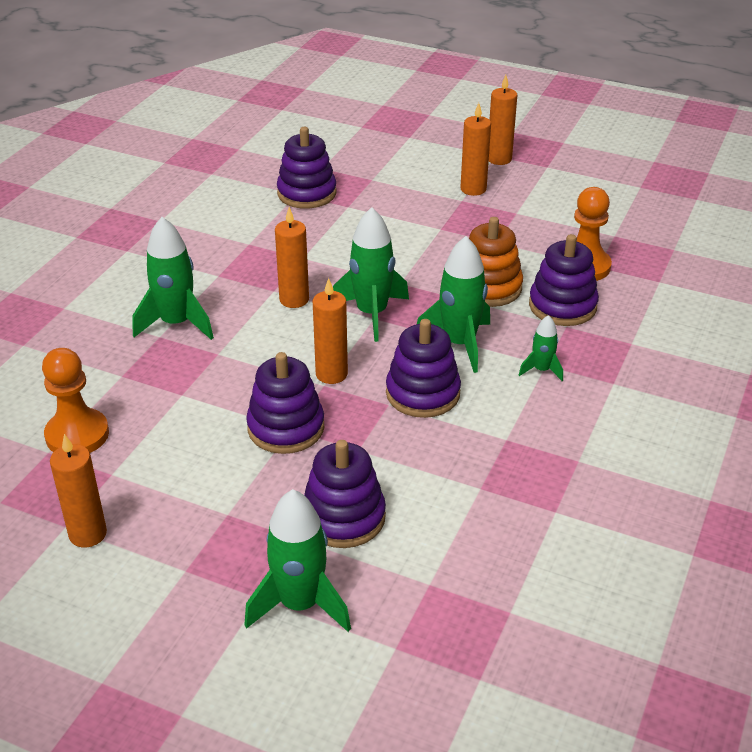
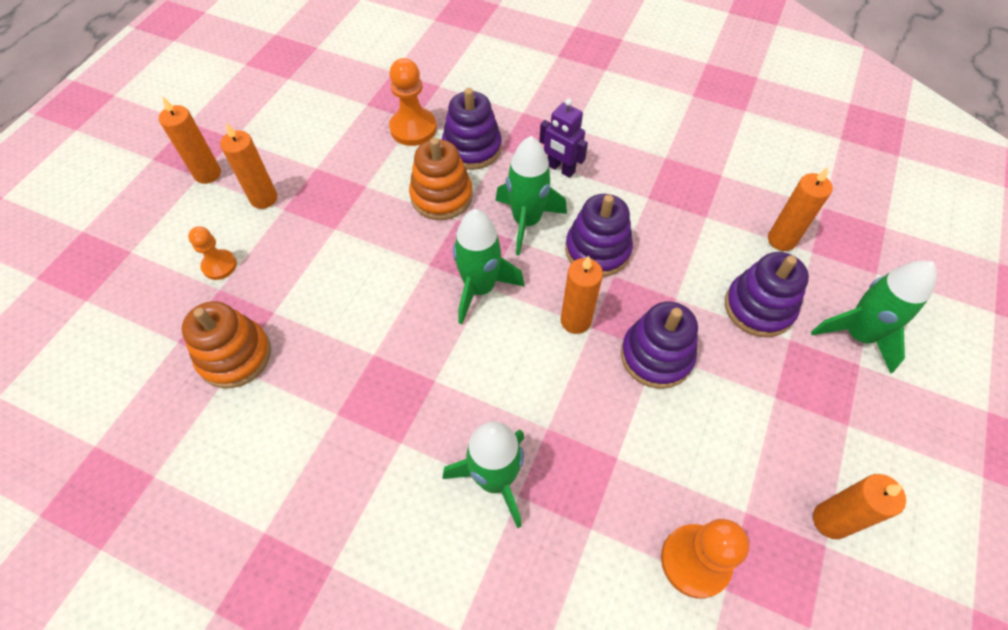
camera: 90 degrees left, 20 degrees up
(294, 299) = (453, 359): orange candle -> orange candle (781, 240)
(307, 193) = (235, 356): purple stacking toy -> orange stacking toy
(396, 176) = (219, 265): none -> orange pawn
(541, 370) = (560, 169): green rocket -> purple robot

